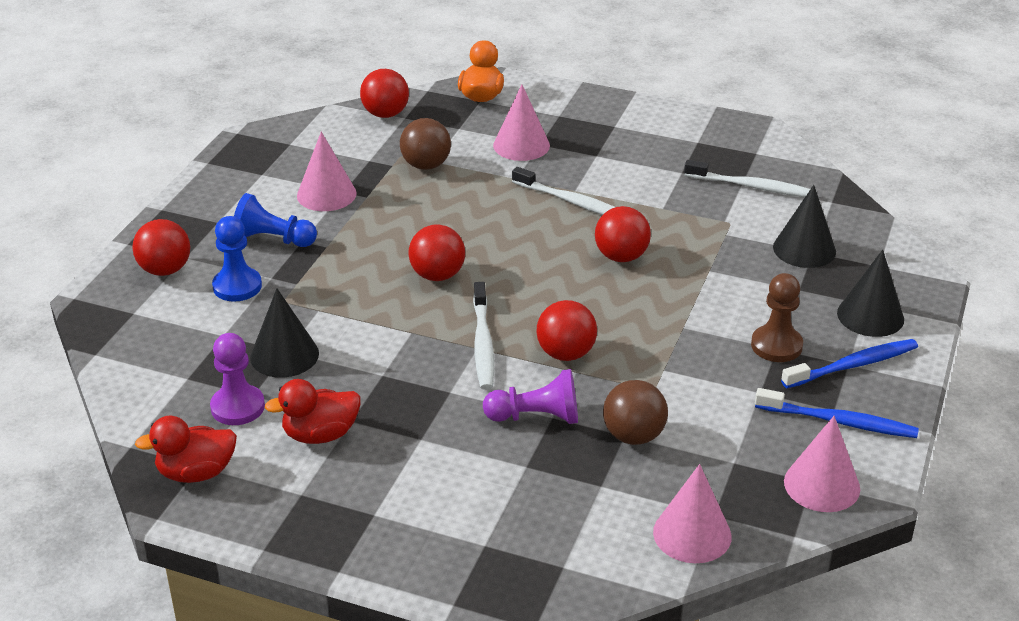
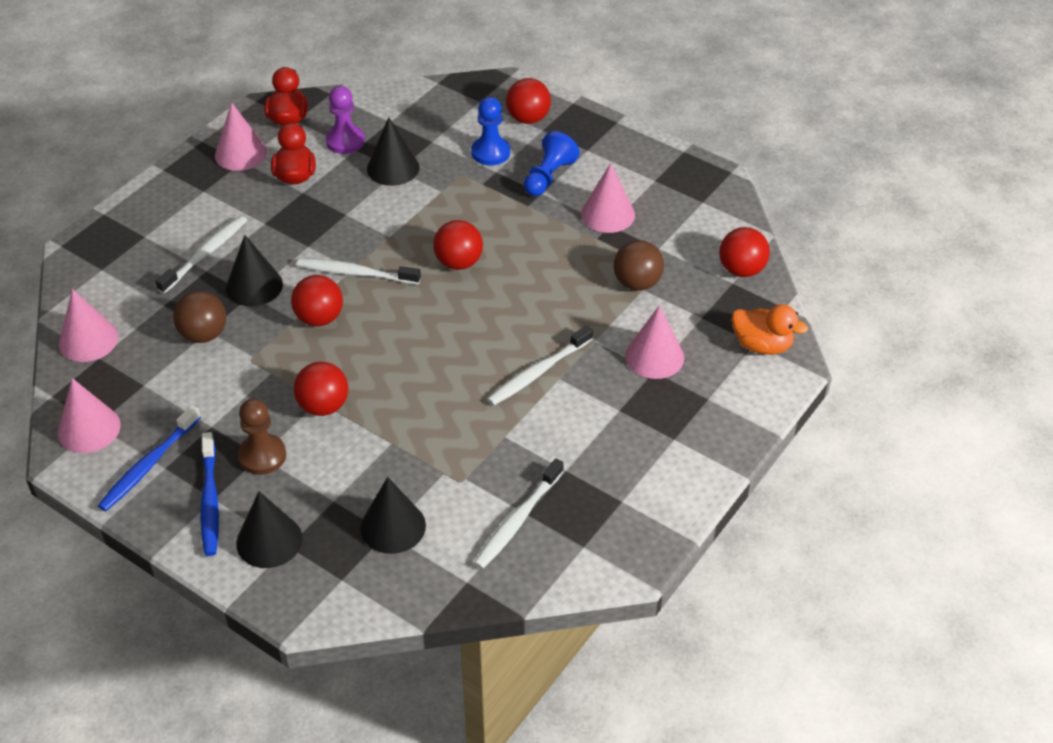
camera: 105 degrees right, 10 degrees up
(285, 499) = (240, 153): none -> pink cone
(498, 475) = (205, 254): none -> white toothbrush
(536, 417) = (254, 286): purple pawn -> black cone
(621, 257) = (437, 385): red ball -> red ball (323, 406)

